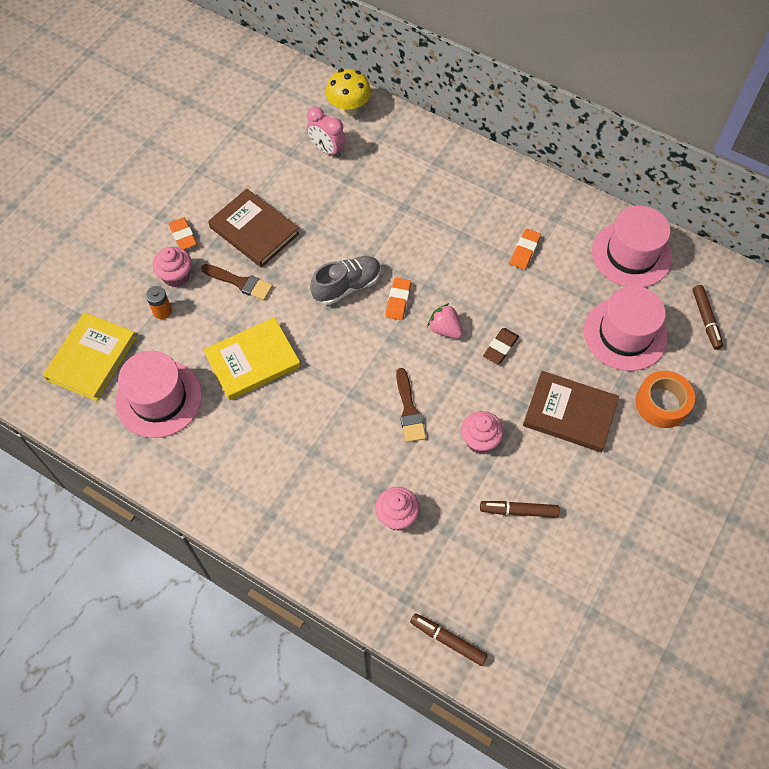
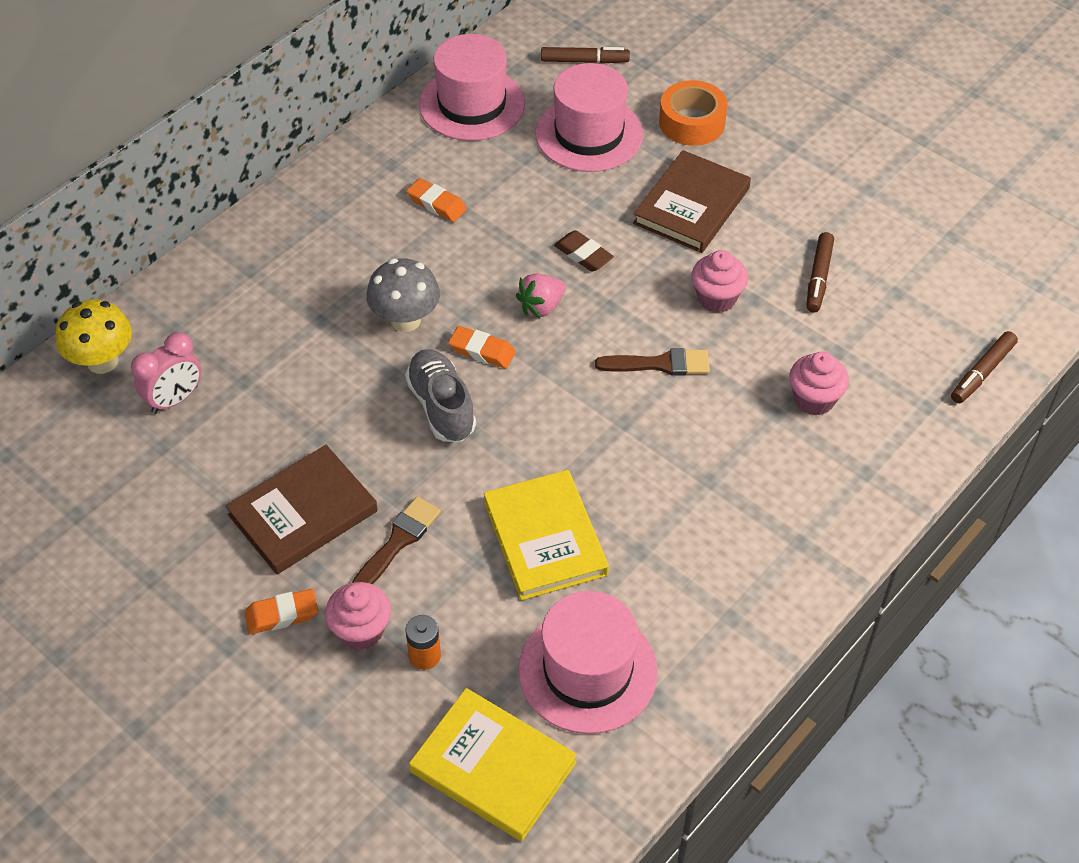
camera: 80 degrees left, 10 degrees down
(415, 253) = (405, 320): none -> grey mushroom

